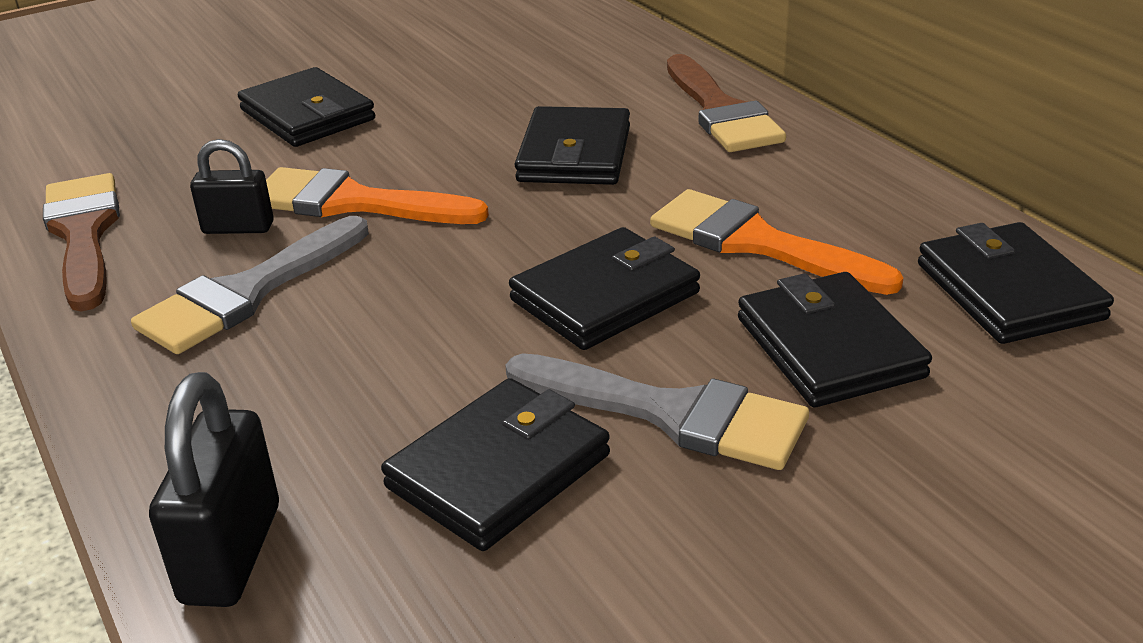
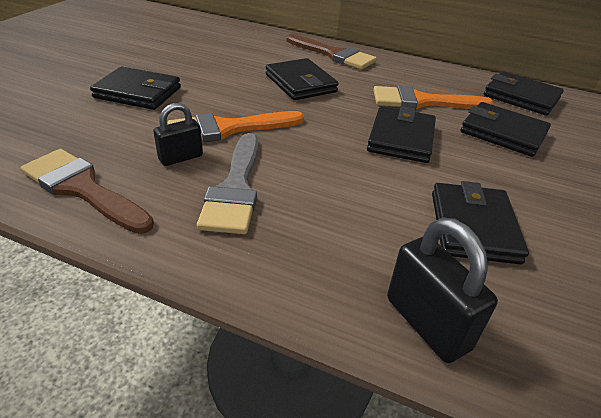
camera: 40 degrees left, 5 degrees up
(671, 413) = (494, 177): grey brush -> none

